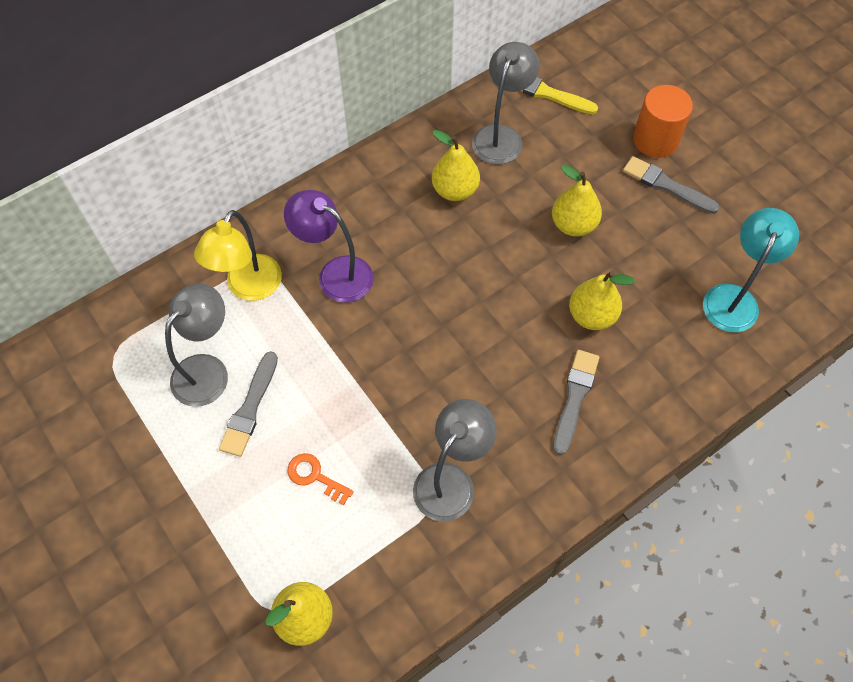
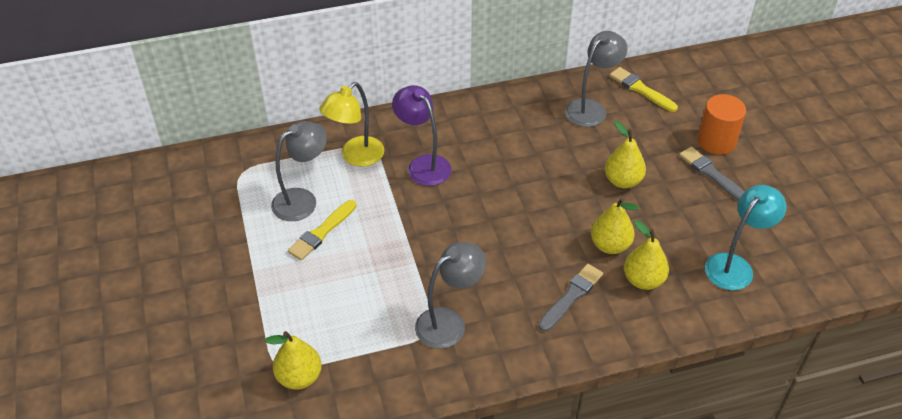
camera: 20 degrees right, 15 degrees down
(250, 407) = (322, 232): grey brush -> yellow brush
(315, 476) = (348, 289): orange key -> none
(455, 190) = (538, 135): yellow pear -> yellow pear (643, 280)

